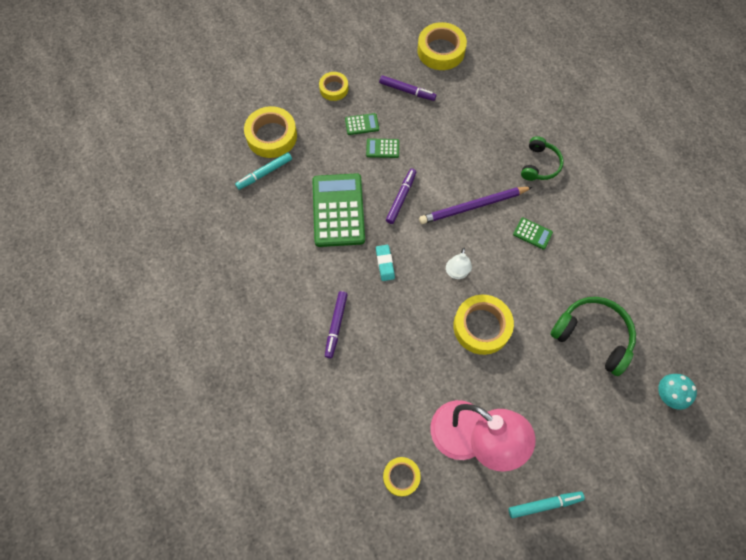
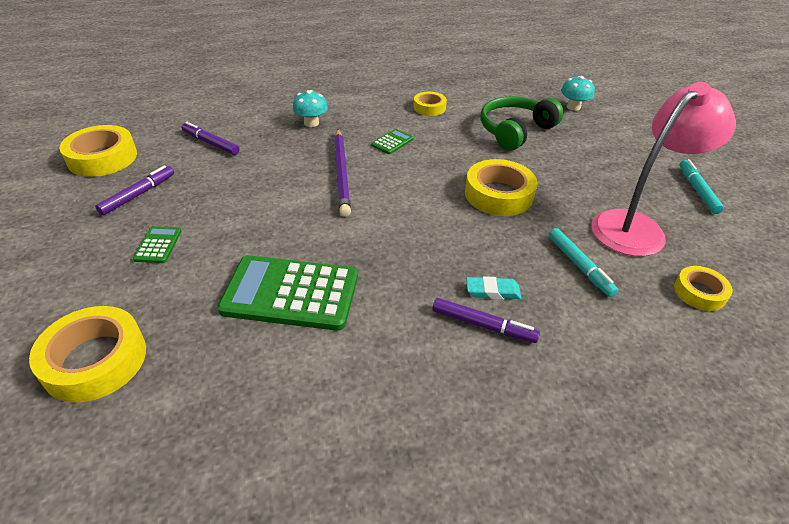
camera: 80 degrees left, 25 degrees down
(264, 173) = (166, 382): turquoise marker -> turquoise marker (579, 266)
(334, 89) = (68, 265): yellow tape -> yellow tape (429, 107)
(382, 148) = (213, 231): green calculator -> none
(385, 264) = (396, 258): turquoise eraser -> turquoise eraser (492, 291)
(401, 198) = (301, 227): purple marker -> purple marker (210, 143)
(456, 273) = (426, 200): white lamp -> none
(539, 165) = (311, 123): green headphones -> turquoise mushroom

